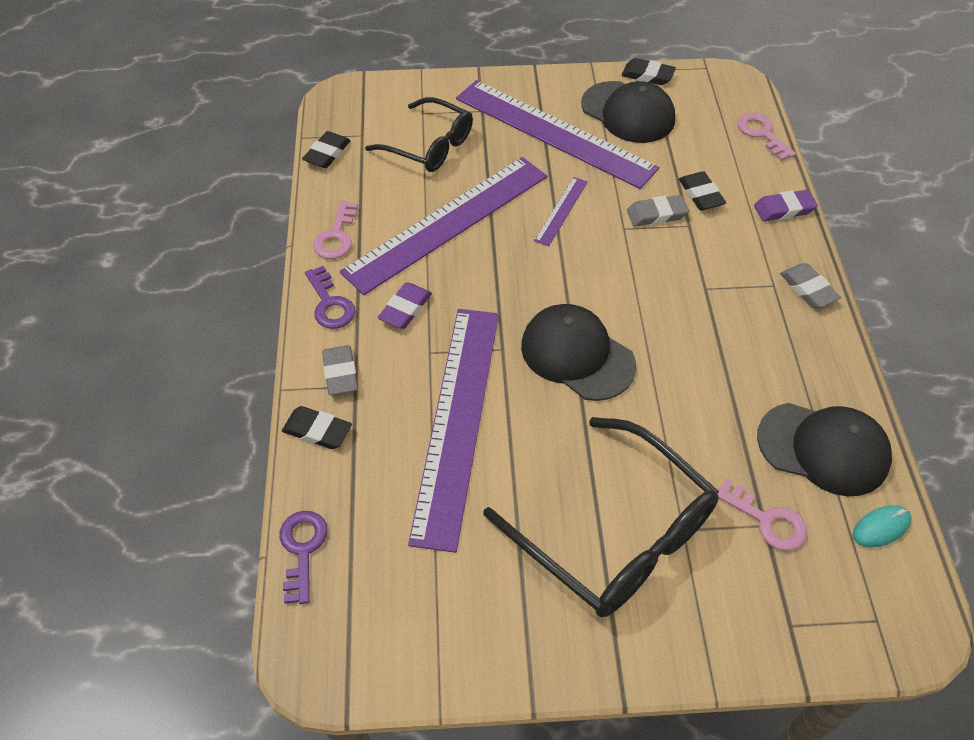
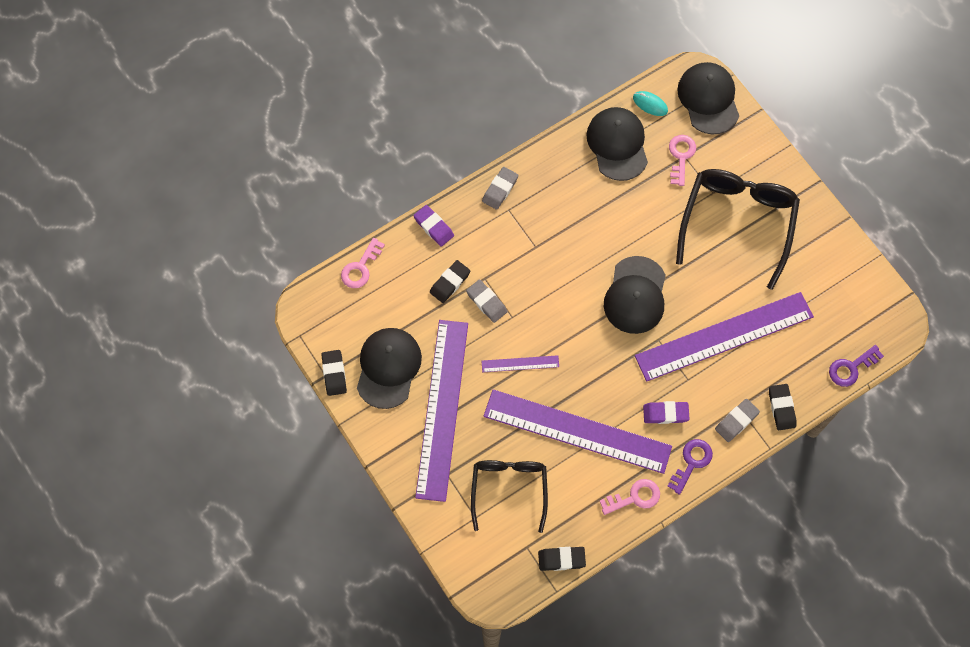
camera: 120 degrees left, 15 degrees up
(860, 619) = (708, 99): none -> black cap

